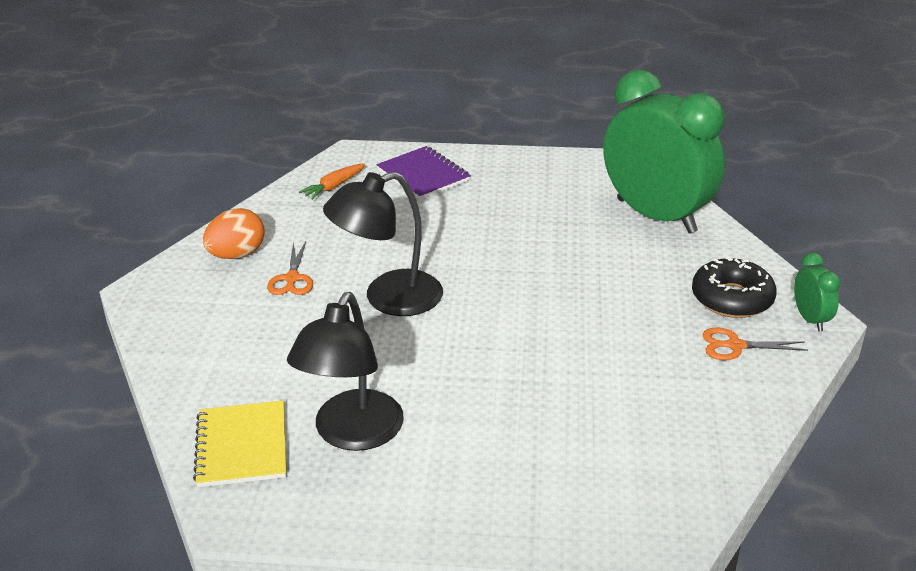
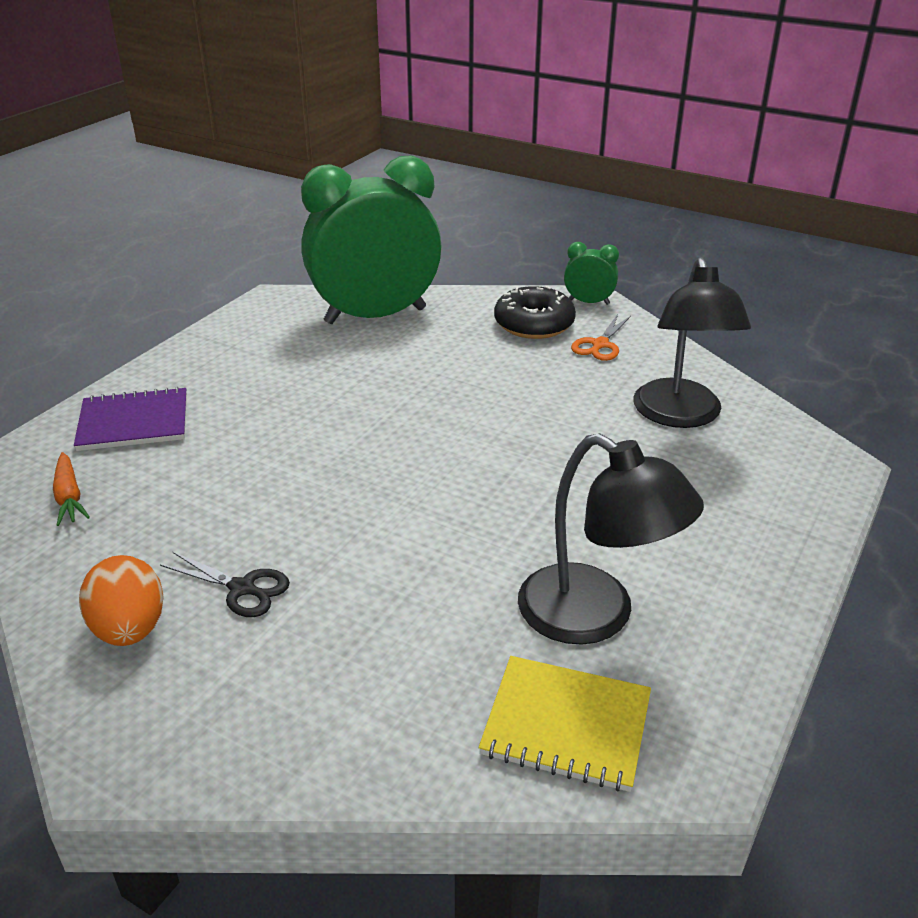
camera: 65 degrees left, 0 degrees up
(292, 279) = (242, 588): orange scissors -> black scissors
(388, 298) = (359, 518): black lamp -> black lamp (680, 415)

